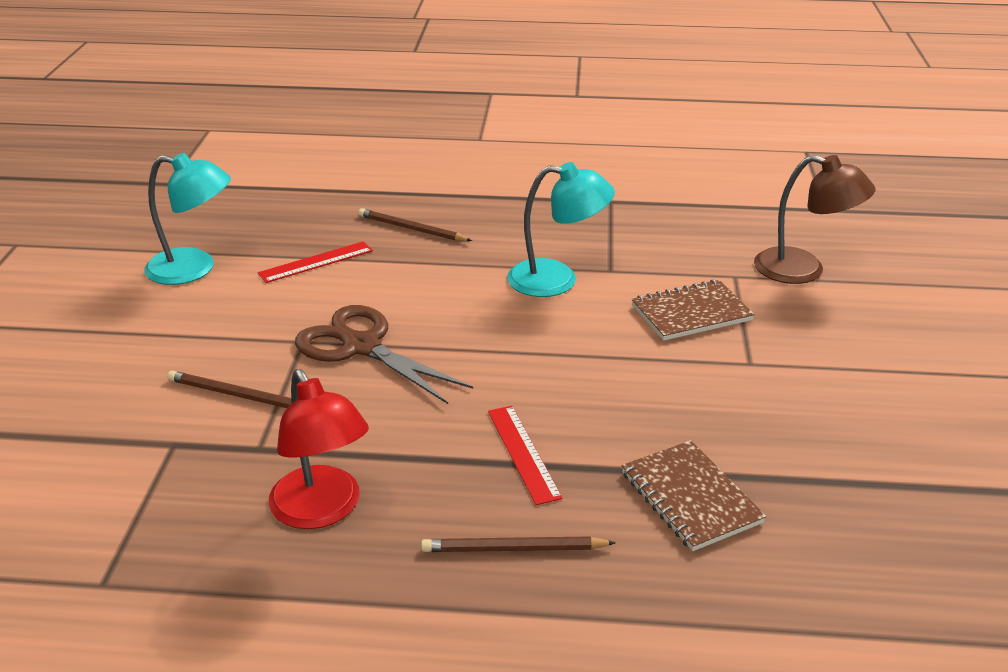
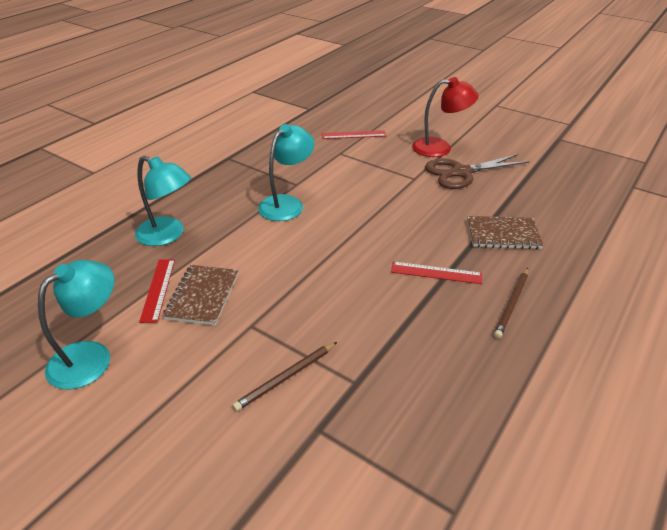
camera: 60 degrees left, 5 degrees up
(322, 510) = (439, 370): red lamp -> red lamp (440, 148)
(362, 346) = (282, 300): brown scissors -> brown scissors (461, 172)
(411, 229) = (168, 235): brown pencil -> turquoise lamp
(691, 313) = (359, 177): brown notebook -> brown notebook (202, 296)
(803, 270) = (353, 135): brown lamp -> red ruler

